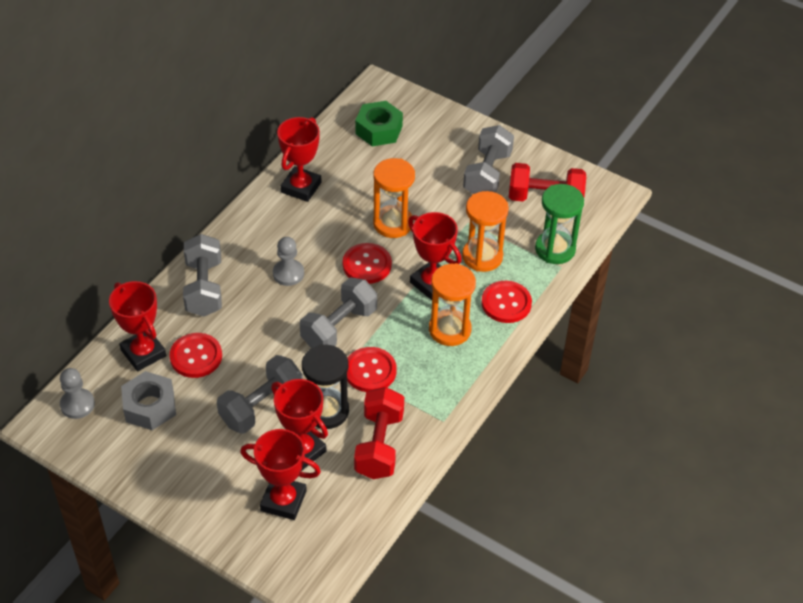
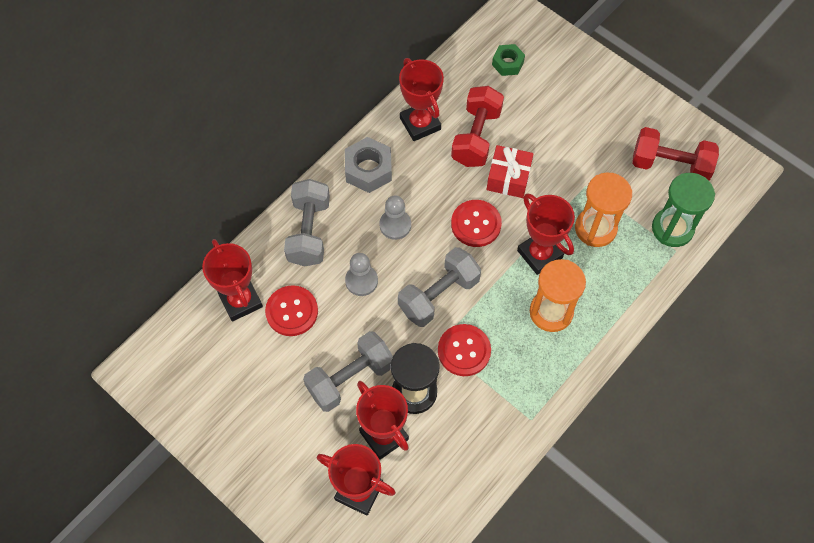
camera: 10 degrees right, 15 degrees up
(77, 404) = (169, 352): grey pawn -> grey pawn (361, 281)
(150, 407) = (240, 364): grey nut -> grey nut (368, 170)
(301, 187) = (420, 124): red trophy -> red trophy turned 60 degrees counterclockwise
(379, 130) = (507, 63): green nut -> green nut, size x0.65
(379, 445) = (462, 439): red dumbbell -> red dumbbell (476, 137)
(393, 223) = (508, 178): orange hourglass -> red gift
(487, 174) = (613, 129): grey dumbbell -> none
(506, 303) = (613, 287): red button -> none

